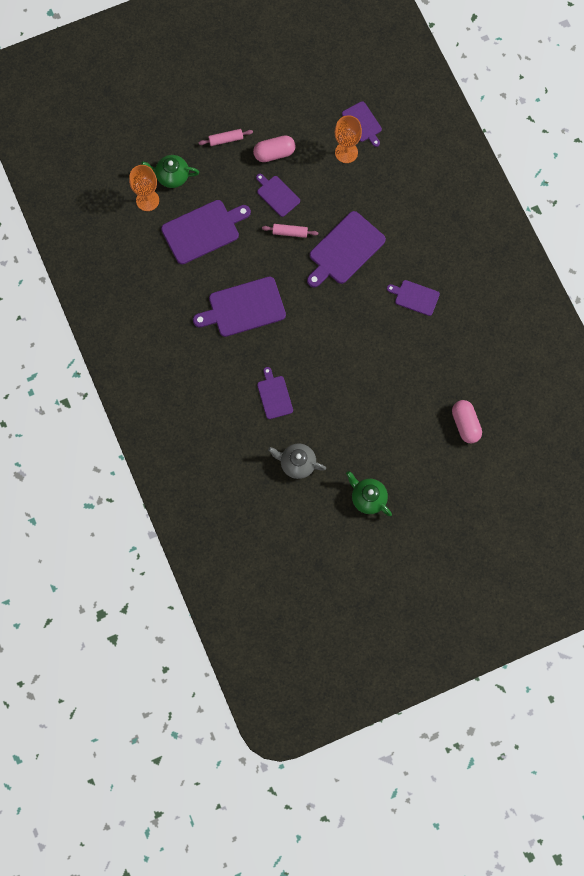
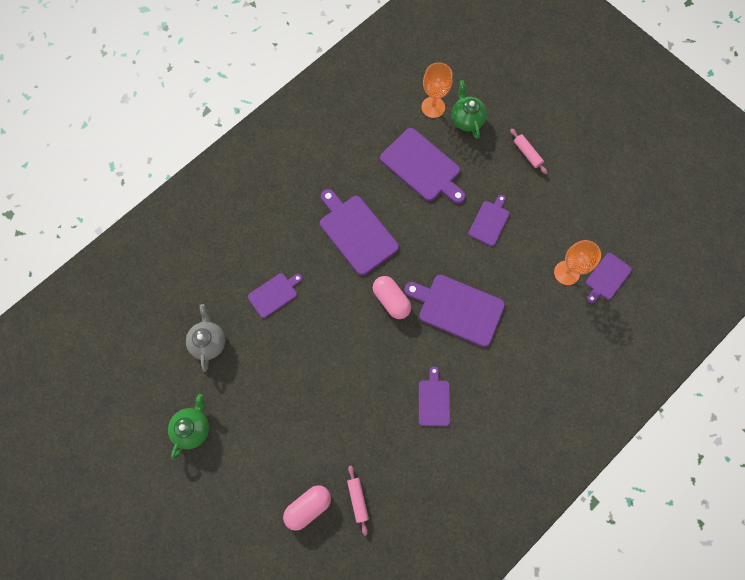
camera: 70 degrees right, 0 degrees up
(274, 153) = (533, 203): pink capsule -> pink capsule (391, 300)
(290, 232) = (454, 248): pink rolling pin -> pink rolling pin (358, 499)

